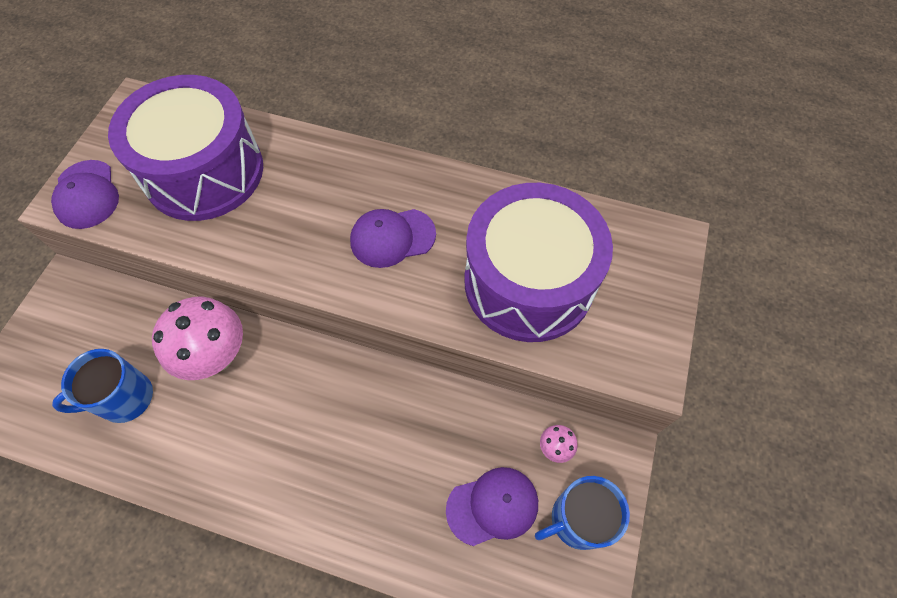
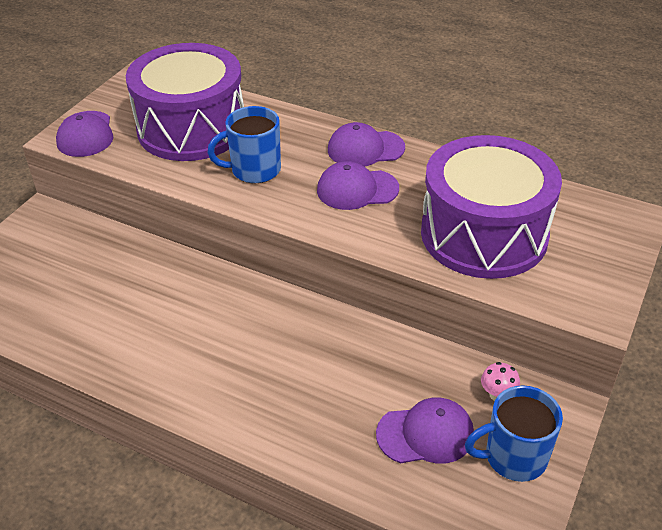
camera: 10 degrees right, 20 degrees down
(125, 398) = (78, 305): blue mug -> blue mug (254, 170)
(216, 356) = (170, 283): pink mushroom -> none
(394, 179) = (365, 149): none -> purple cap

